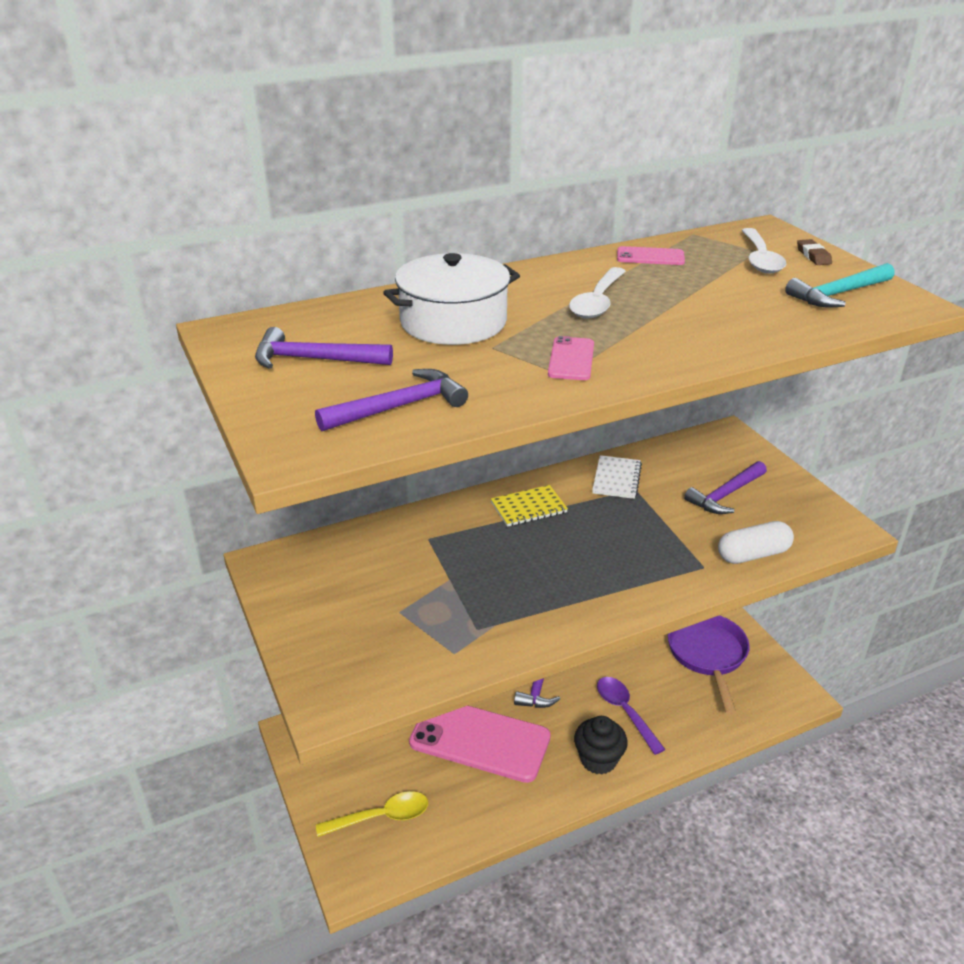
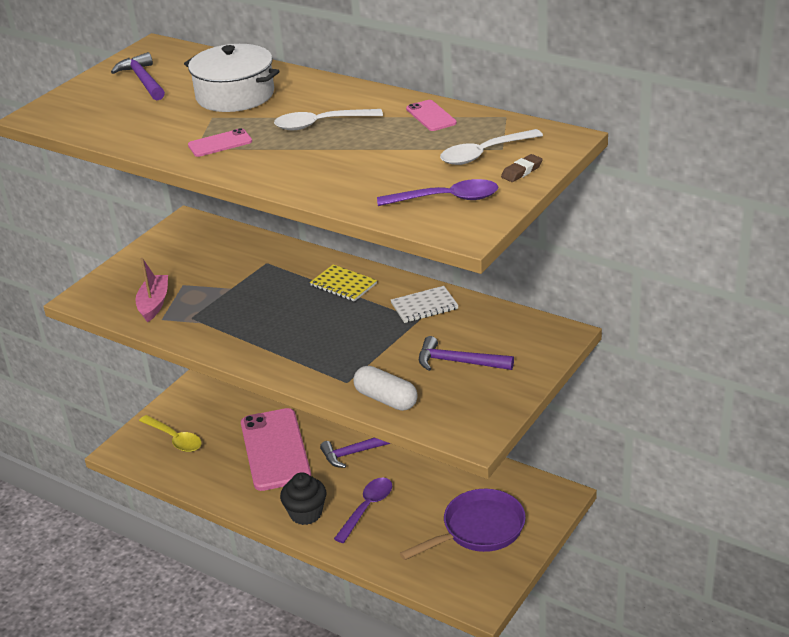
camera: 60 degrees right, 0 degrees up
(398, 407) = (109, 120): purple hammer -> none
(414, 648) = (154, 304): none -> pink boat
(838, 294) = (447, 199): turquoise hammer -> purple spoon

